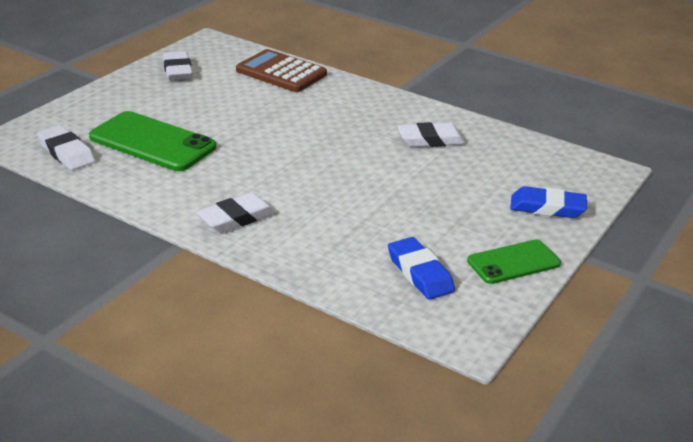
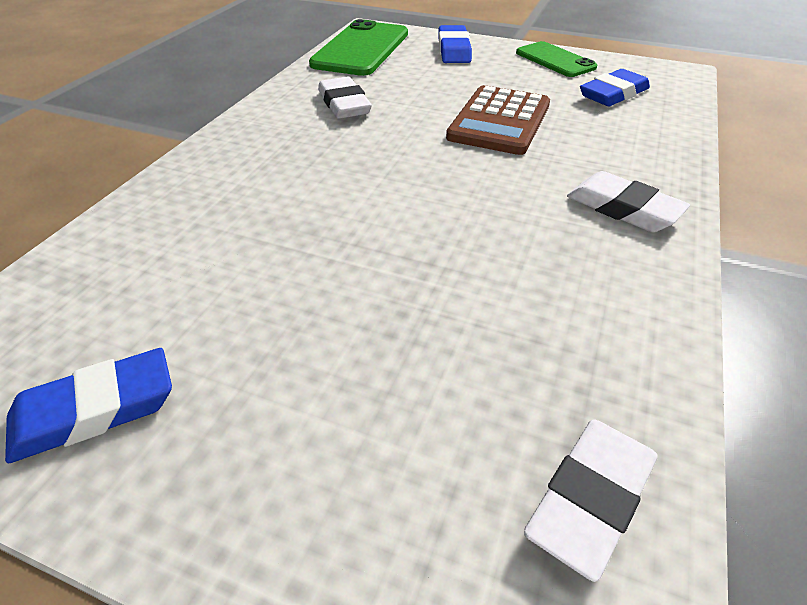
camera: 100 degrees left, 10 degrees up
(152, 142) = (467, 353): green phone -> green phone (361, 49)
(177, 70) = (95, 410): white eraser -> blue eraser
(281, 72) = (127, 245): brown calculator -> brown calculator (499, 121)

